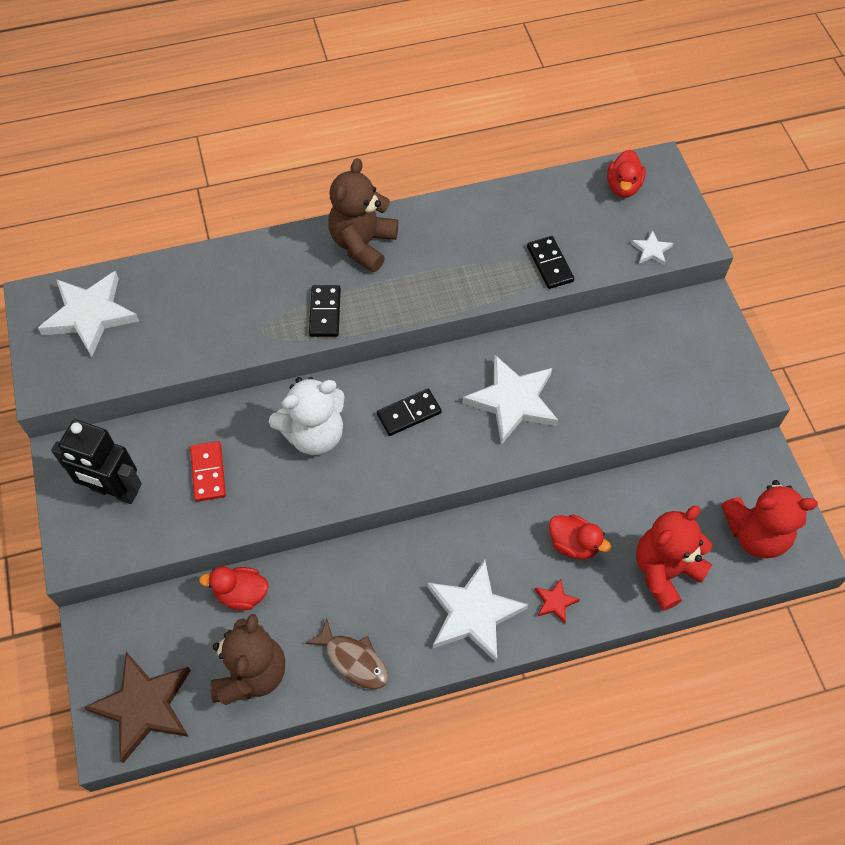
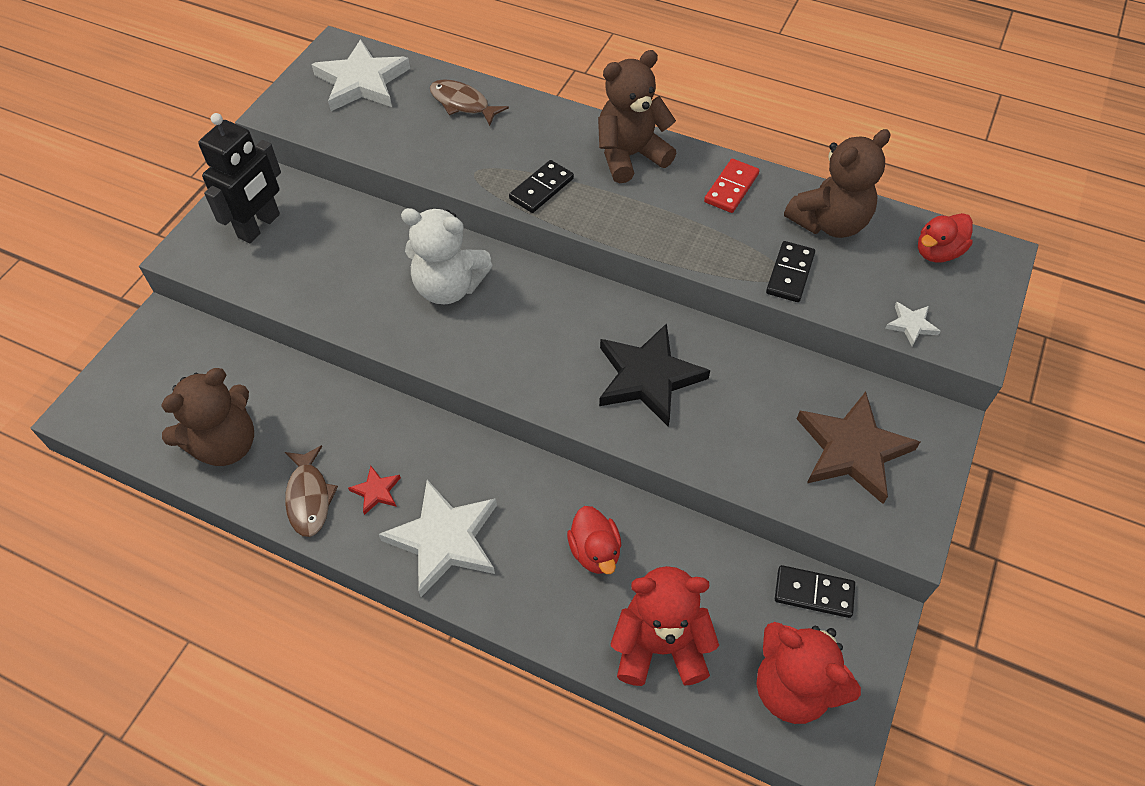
camera: 40 degrees right, 5 degrees down
(114, 491) = (259, 226): black robot -> black robot turned 120 degrees counterclockwise
(144, 706) = (129, 407): brown star -> brown star (852, 450)
(194, 281) = (463, 104): none -> brown fish
(208, 472) = (338, 259): red domino -> red domino (731, 188)
(241, 594) = (282, 378): red duck -> none
(409, 414) = (544, 324): black domino -> black domino (813, 593)
(512, 401) = (648, 377): white star -> black star
(541, 209) = (829, 223): none -> brown teddy bear
(555, 602) = (526, 588): red star -> red star (376, 491)

